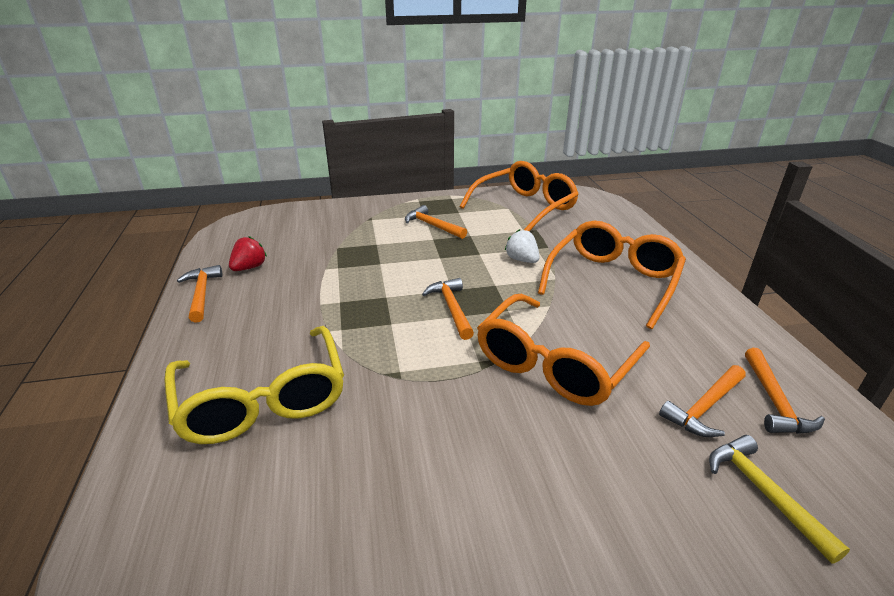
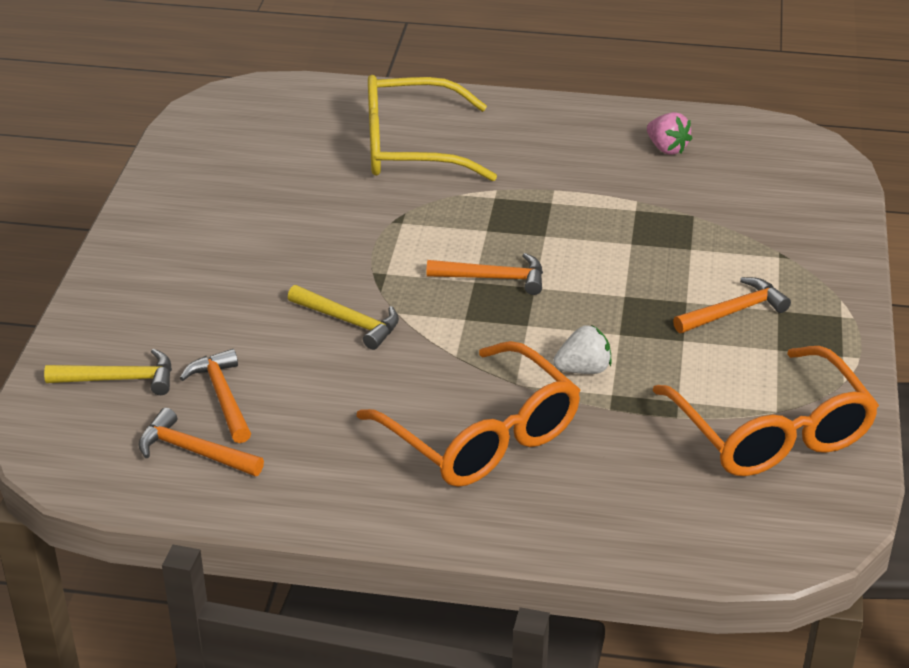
camera: 110 degrees right, 5 degrees up
(202, 294) = (617, 118): orange hammer -> none
(249, 267) = (666, 148): red strawberry -> pink strawberry
(554, 364) = (349, 322): orange glasses -> yellow hammer

